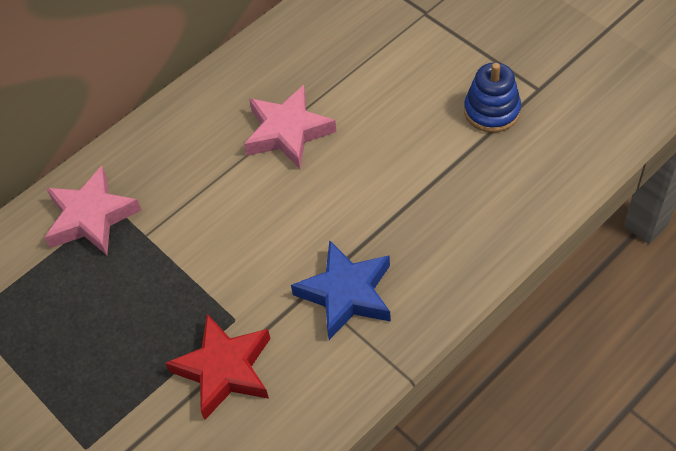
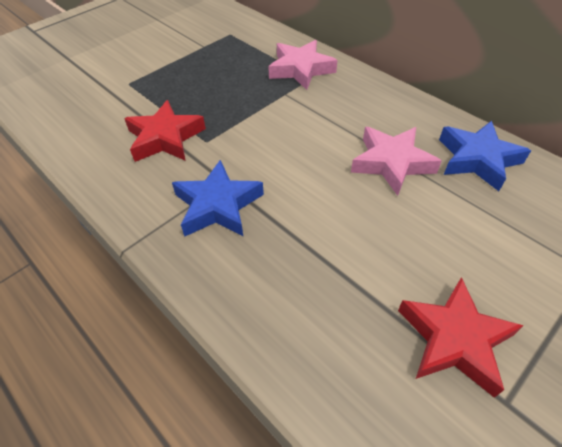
camera: 85 degrees right, 5 degrees down
(287, 60) = (477, 159): none -> blue star
(492, 111) = (454, 339): blue stacking toy -> red star

